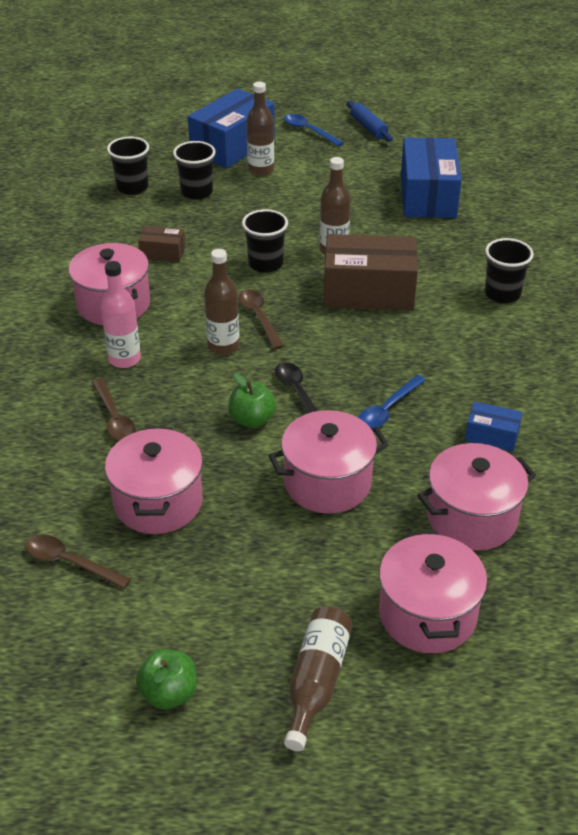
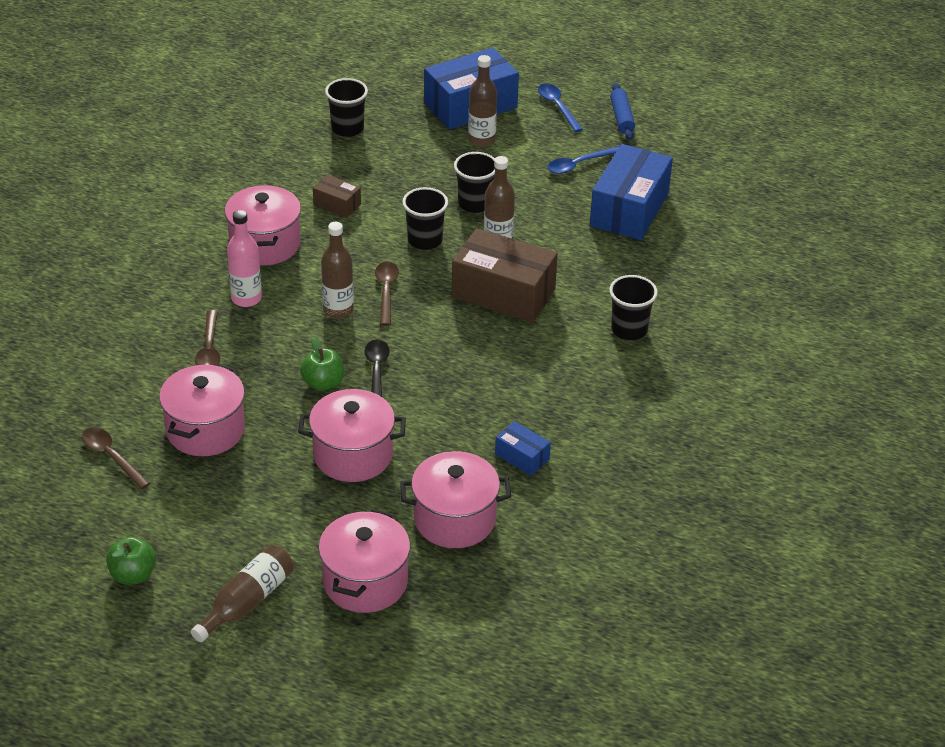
camera: 20 degrees right, 0 degrees up
(196, 192) = (405, 148): black cup -> black cup (475, 204)
(387, 409) = (446, 407): blue spoon -> blue spoon (578, 164)

